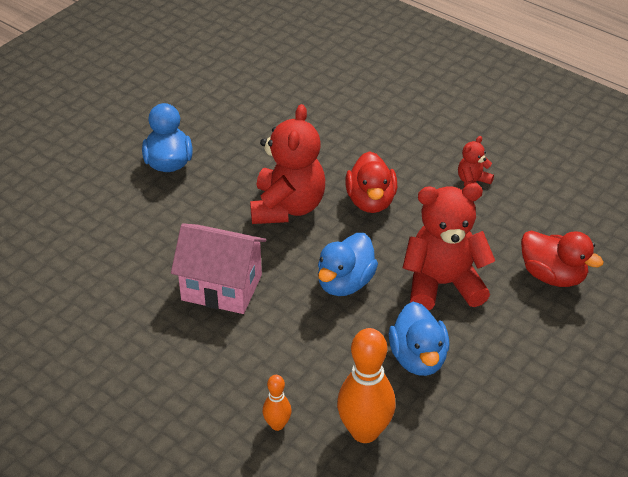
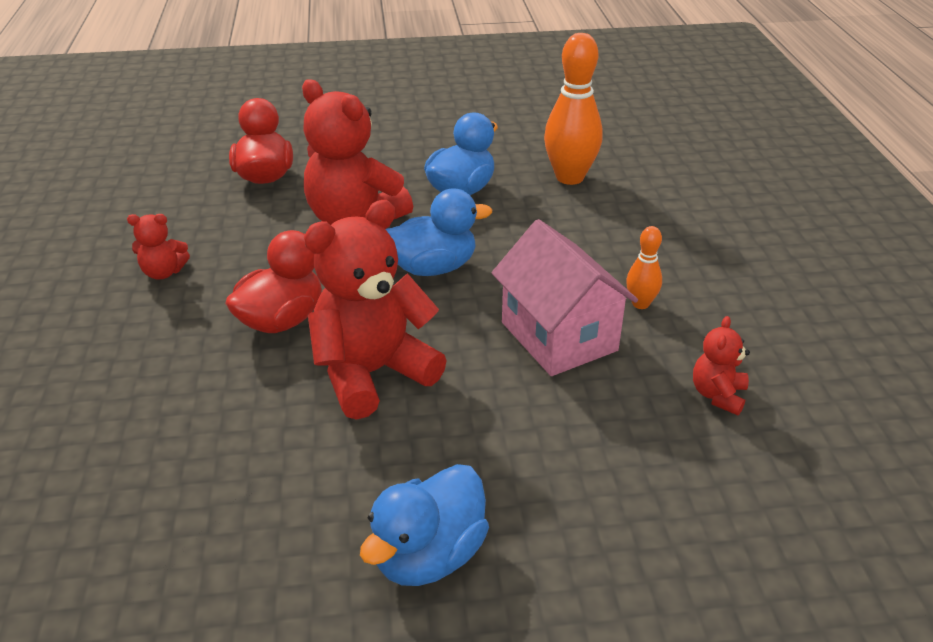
camera: 135 degrees left, 5 degrees down
(105, 308) = (717, 395): none -> red teddy bear
(277, 425) = (635, 213): orange bowling pin -> orange bowling pin (640, 303)

